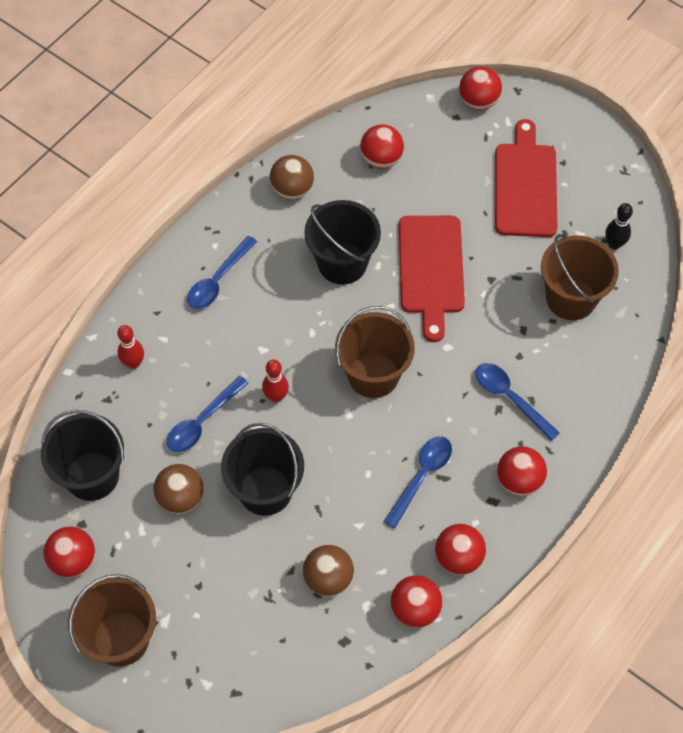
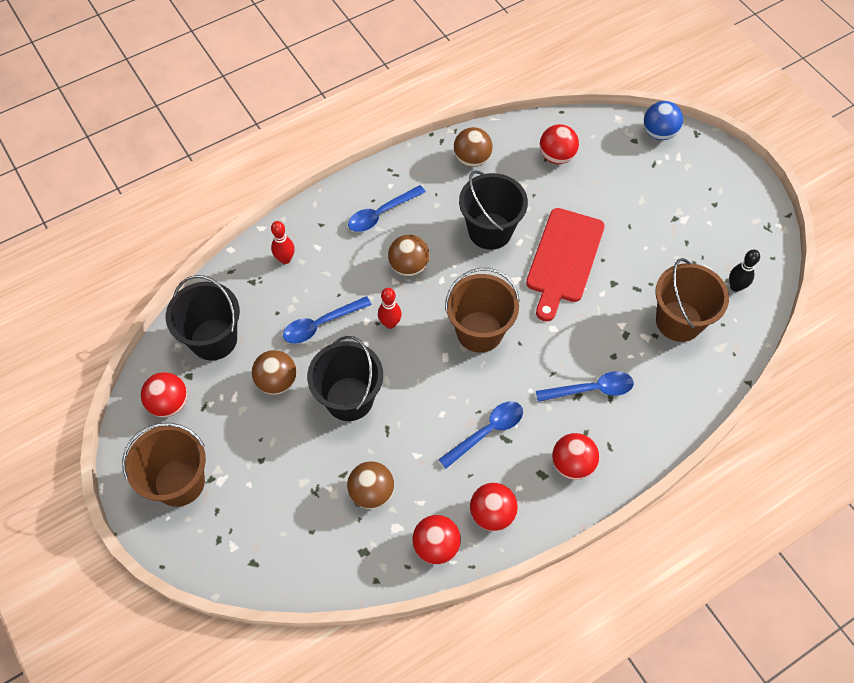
camera: 20 degrees right, 0 degrees up
(271, 328) = (409, 266): none -> brown ball
(478, 101) = (659, 133): red ball -> blue ball
(510, 398) = (591, 389): blue spoon -> blue spoon turned 105 degrees clockwise
(525, 185) = (674, 214): red cutting board -> none

